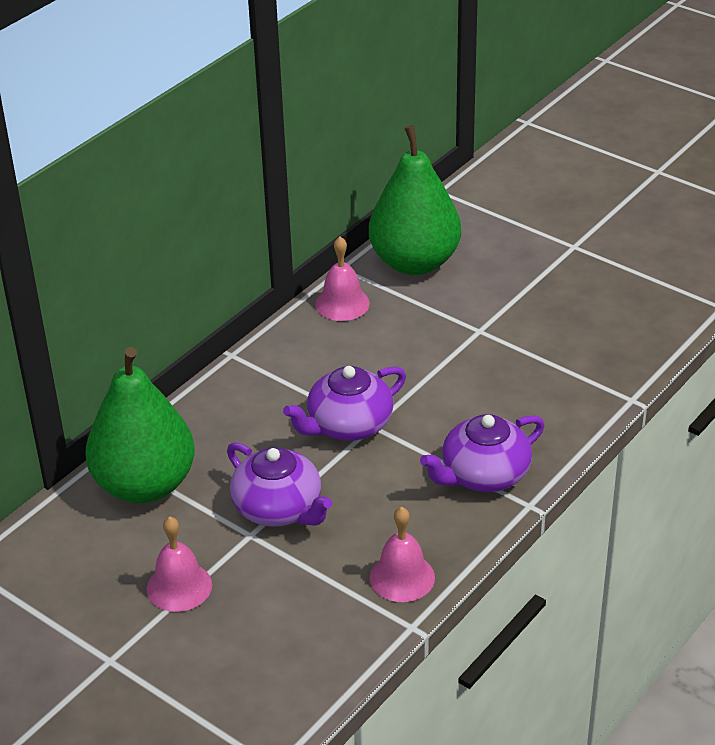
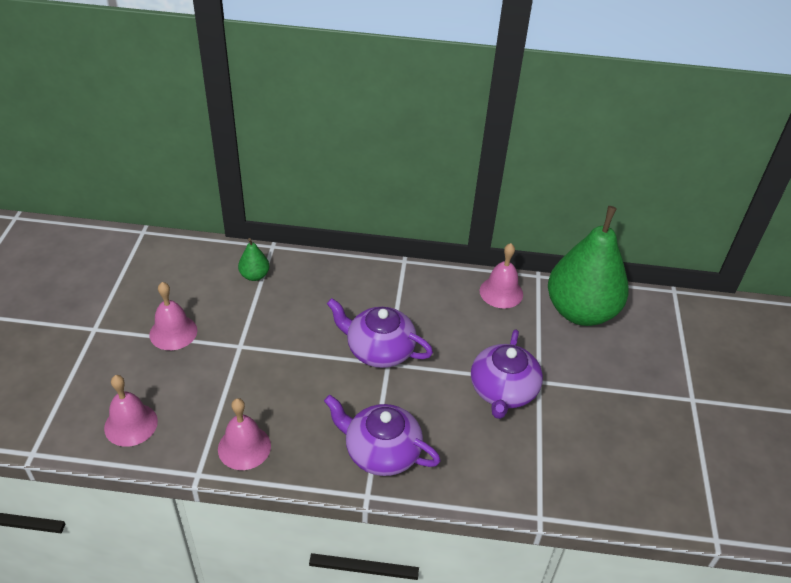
camera: 55 degrees right, 5 degrees up
(145, 485) = (254, 275): green pear -> green pear, size x0.40
(279, 508) = (273, 349): purple teapot -> purple teapot (503, 391)
(297, 664) = (131, 424): none -> pink bell

